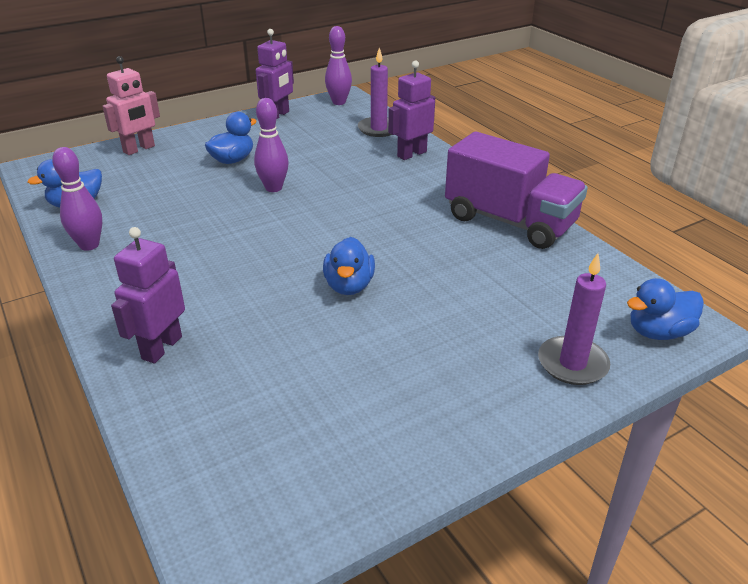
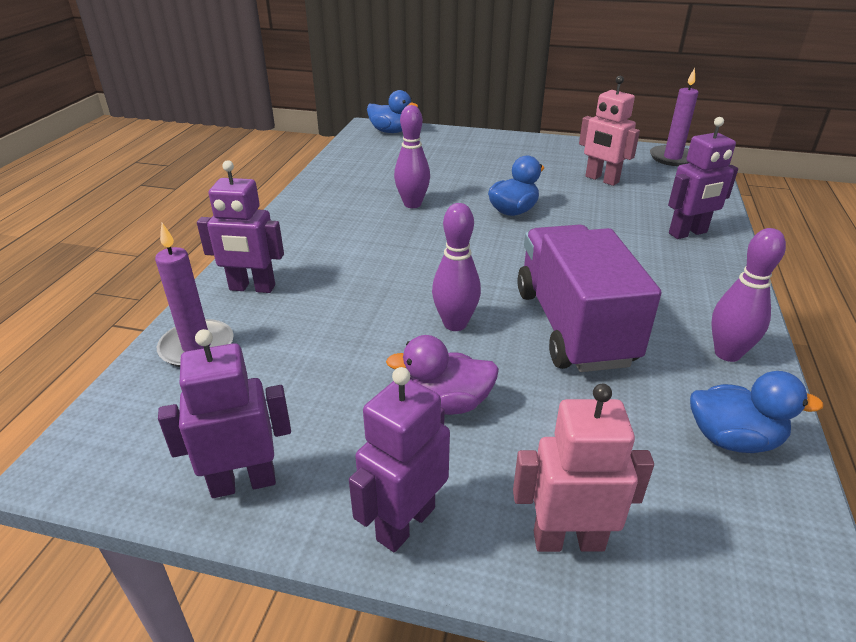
camera: 135 degrees left, 0 degrees up
(205, 130) = (405, 523): none -> purple robot
(232, 160) = (446, 403): blue duck -> purple duck
(316, 389) = (601, 179): none -> pink robot
(339, 102) = (110, 451): purple bowling pin -> purple bowling pin (412, 204)
(509, 221) = (329, 196): purple truck -> purple truck (573, 326)
(572, 363) = (455, 140): purple candle -> purple candle (672, 158)

